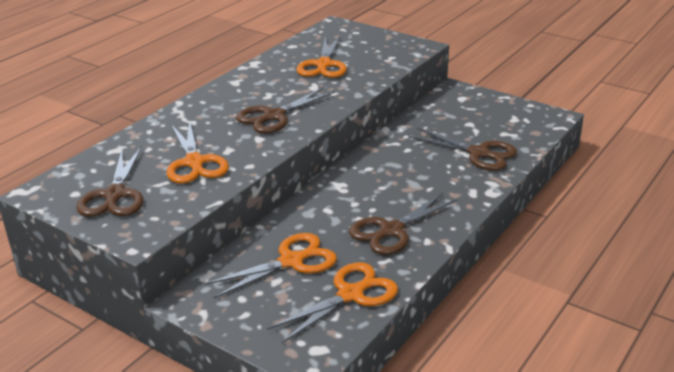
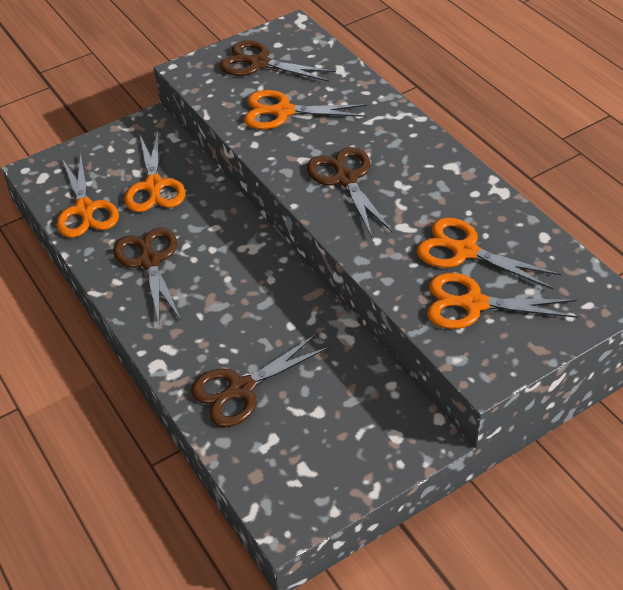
camera: 115 degrees right, 15 degrees up
(369, 56) = (473, 304): none -> orange scissors

